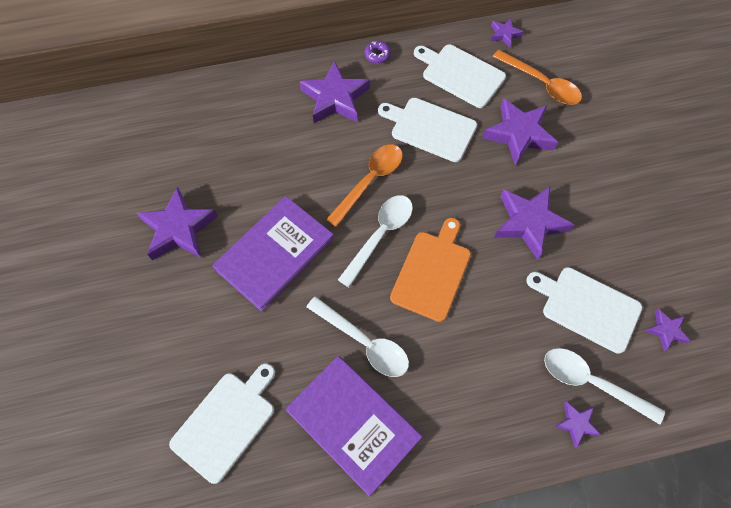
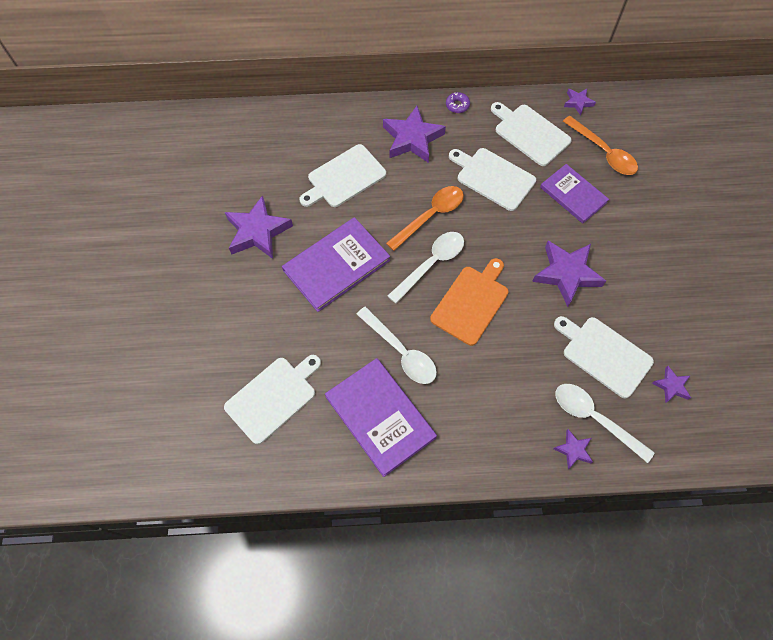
camera: 10 degrees right, 0 degrees up
(267, 152) = (344, 178): none -> white cutting board
(519, 134) = (573, 195): purple star -> purple book

